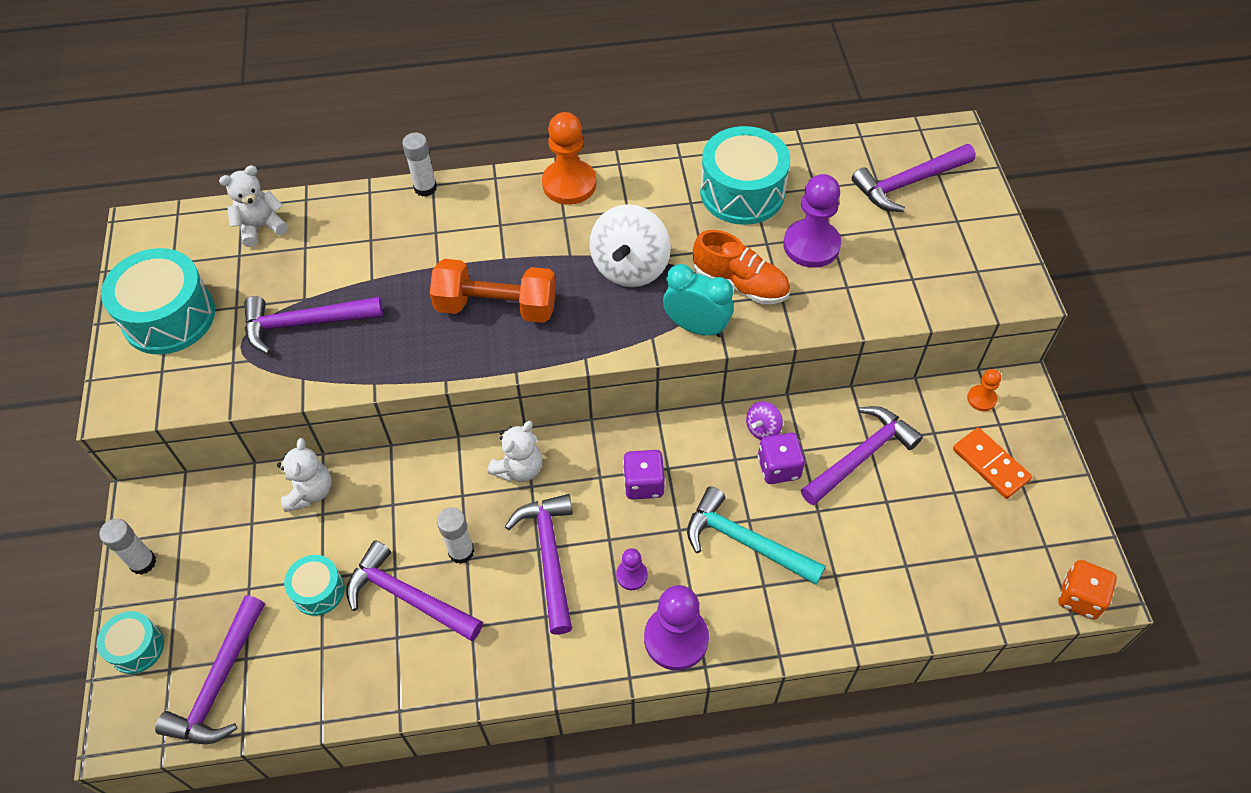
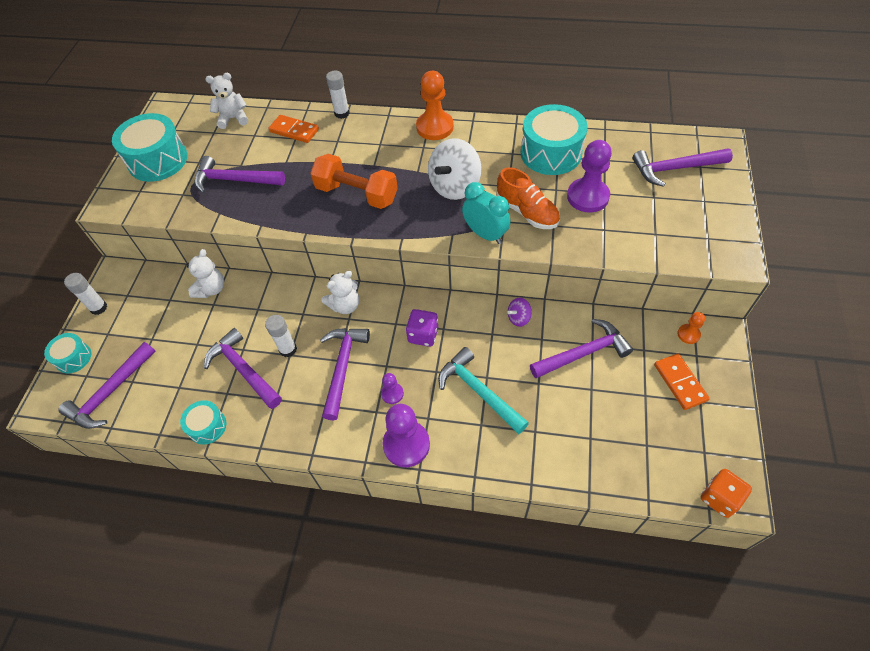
camera: 20 degrees right, 0 degrees up
(318, 591) = (191, 351): turquoise drum -> turquoise drum (207, 426)
(364, 228) = (294, 131): none -> orange domino
(778, 468) = (520, 347): purple dice -> none

